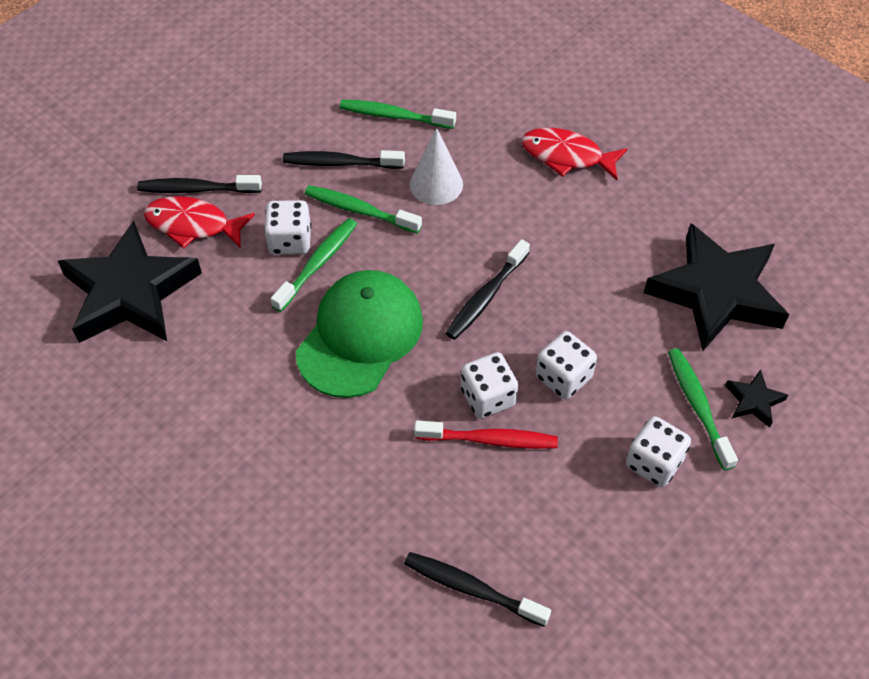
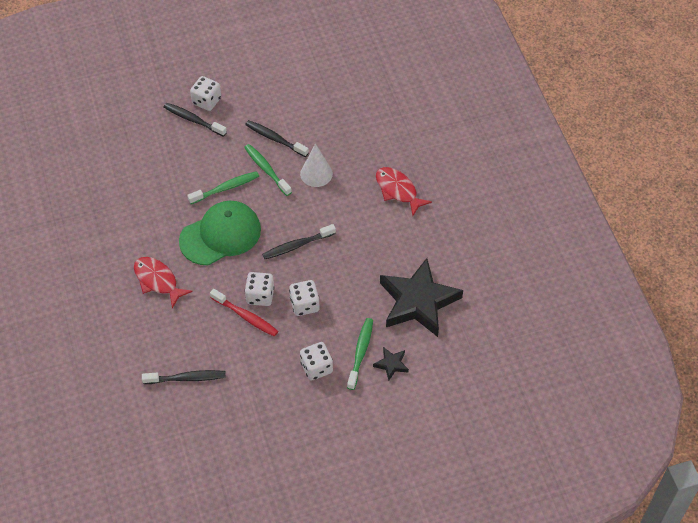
camera: 30 degrees right, 0 degrees up
(130, 292) = (126, 160): black star -> none
(193, 225) = (179, 138): red fish -> red fish (158, 281)
(290, 241) = (220, 169): white dice -> white dice (206, 101)
(394, 116) = (322, 125): green toothbrush -> none
(471, 588) = (187, 378): black toothbrush -> black toothbrush turned 120 degrees clockwise

